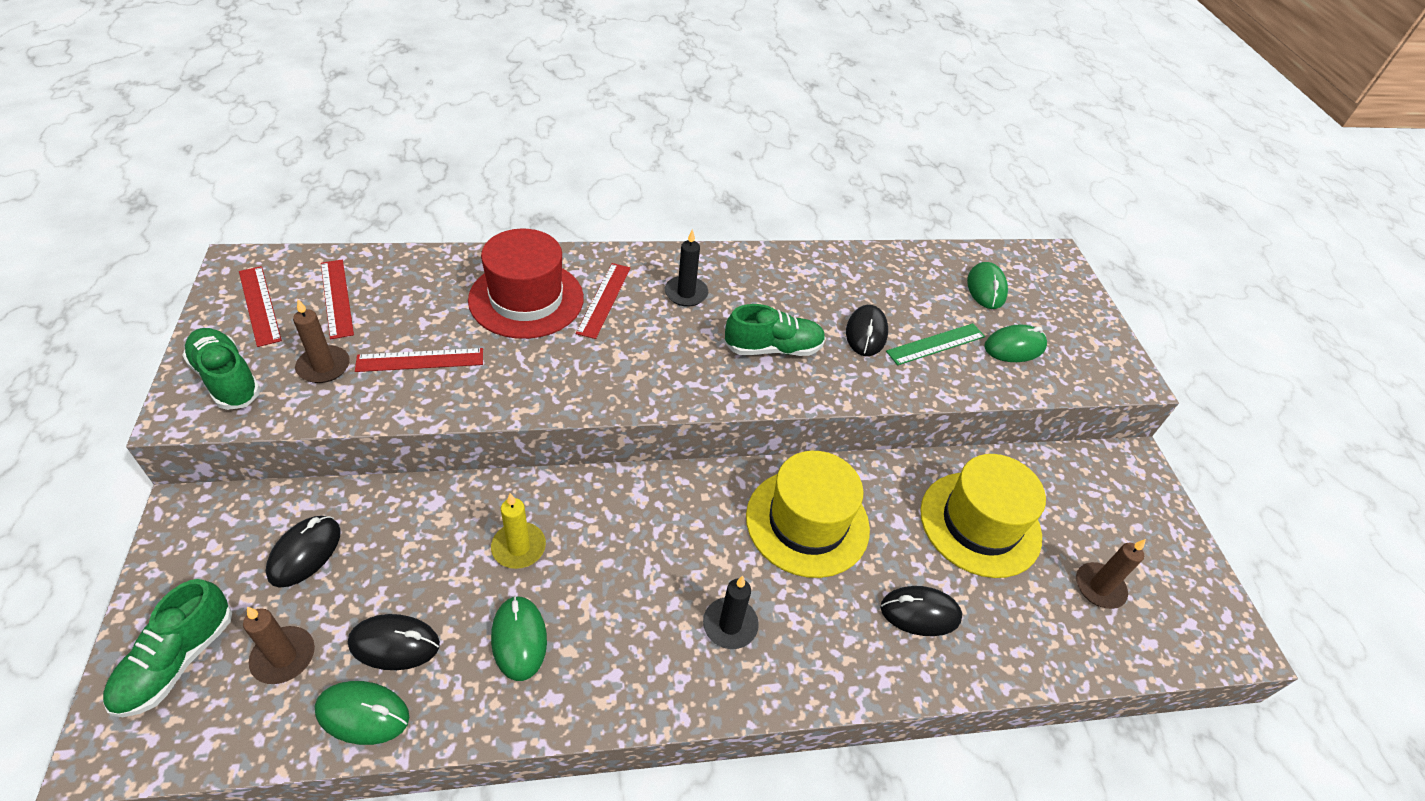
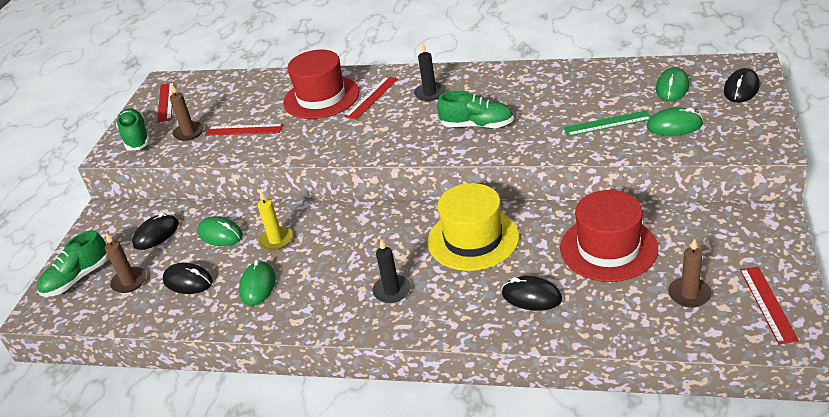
camera: 30 degrees right, 10 degrees down
(336, 298) = (209, 98): red ruler -> red ruler (767, 304)
(363, 714) = (160, 312): green mouse -> green mouse (220, 234)
(866, 333) = (553, 117): black mouse -> black mouse (741, 89)
(980, 523) = (608, 248): yellow hat -> red hat

